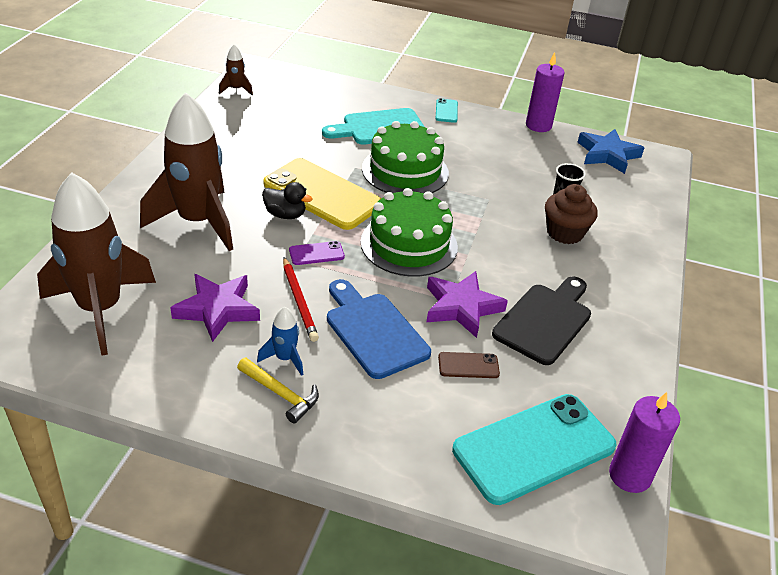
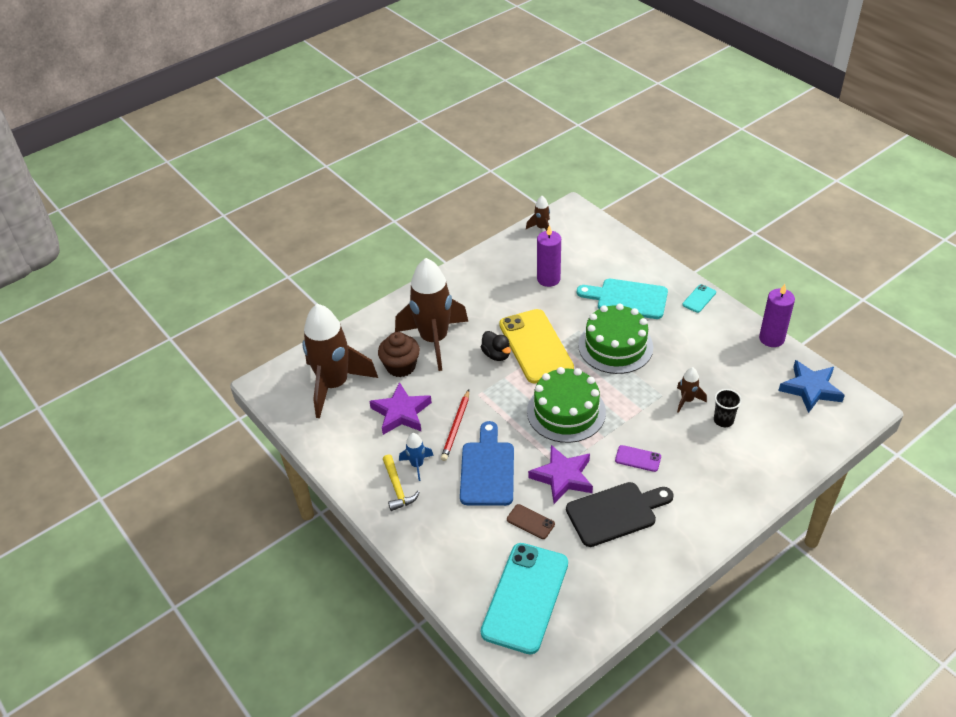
camera: 40 degrees right, 5 degrees up
(316, 253) = (494, 394): purple phone -> purple phone (638, 458)
(515, 196) = (687, 400): none -> brown rocket
(534, 448) = (525, 597): turquoise phone -> turquoise phone turned 75 degrees counterclockwise
(564, 233) = (699, 448): brown cupcake -> brown cupcake (401, 366)
(629, 475) = (573, 647): purple candle -> purple candle (548, 279)

